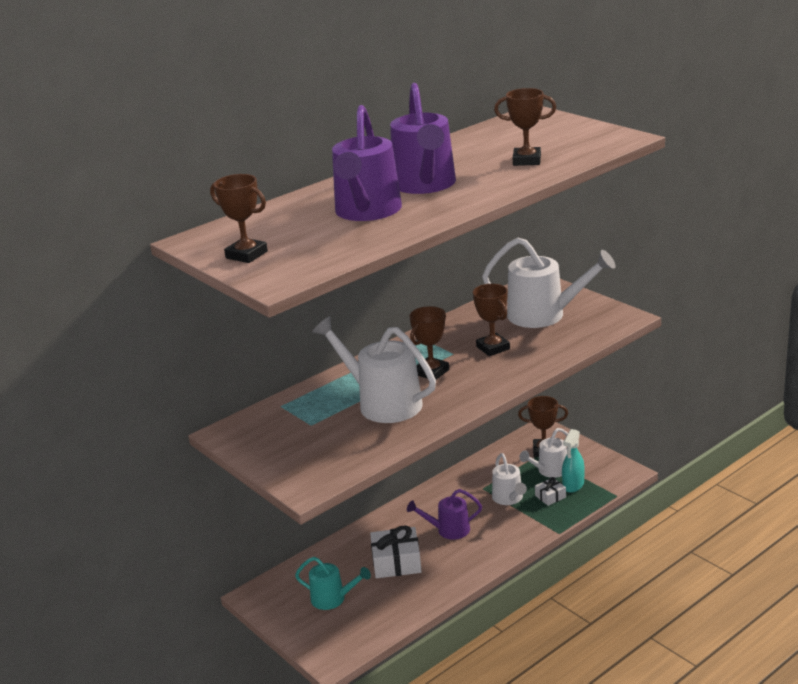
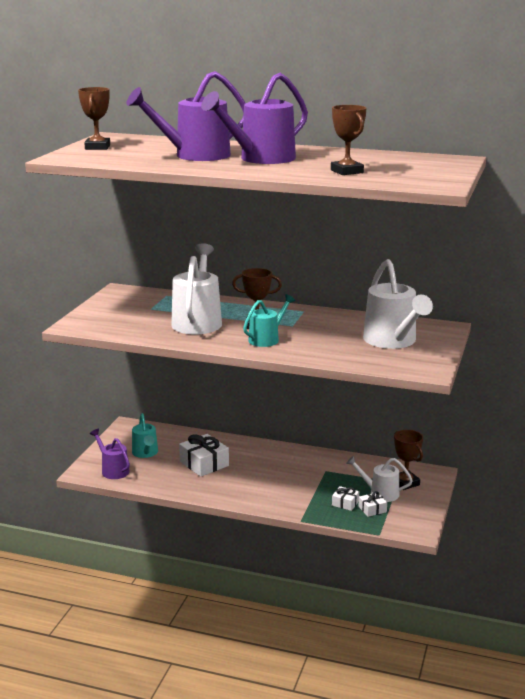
camera: 55 degrees right, 5 degrees down
(448, 530) = (259, 472): purple watering can -> purple watering can (113, 470)
(474, 375) = (267, 339): none -> turquoise watering can
(493, 348) = (316, 336): brown trophy -> none
(509, 499) = (323, 486): white watering can -> none
(573, 485) = (372, 509): turquoise spray bottle -> white gift

